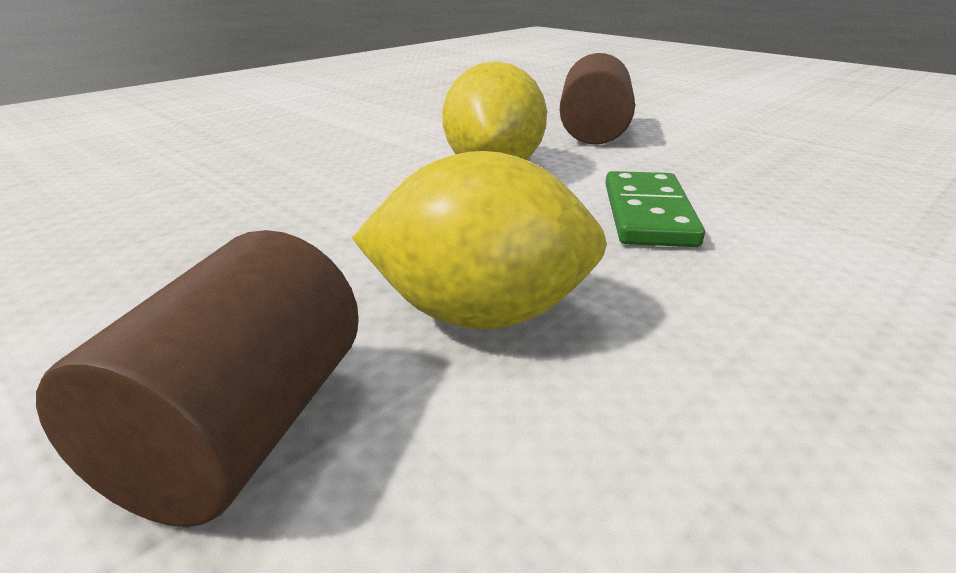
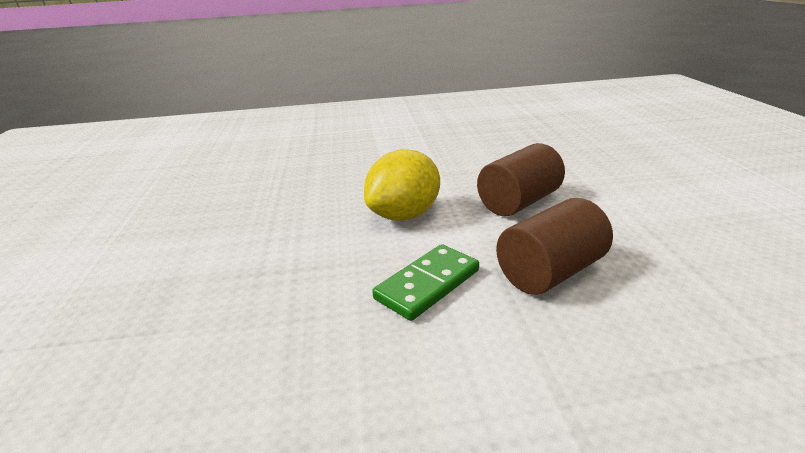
camera: 40 degrees right, 0 degrees up
(241, 430) = (112, 318): brown cylinder -> brown cylinder (550, 272)
(481, 315) = (247, 309): yellow lemon -> none

